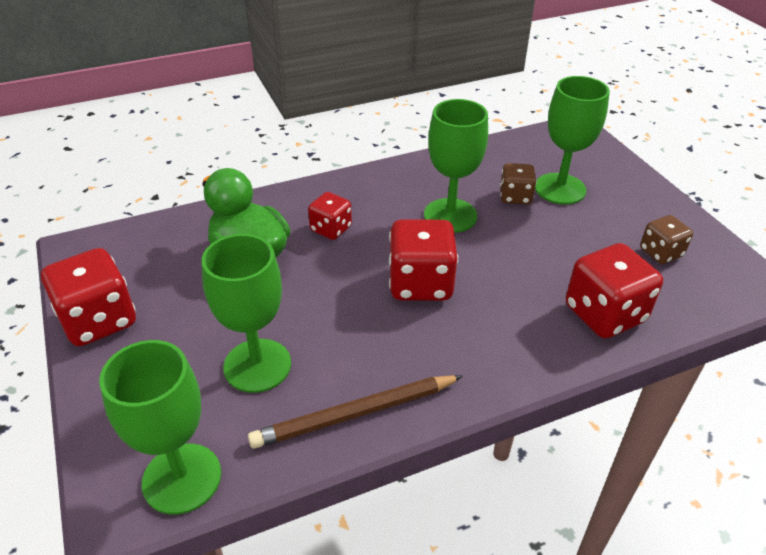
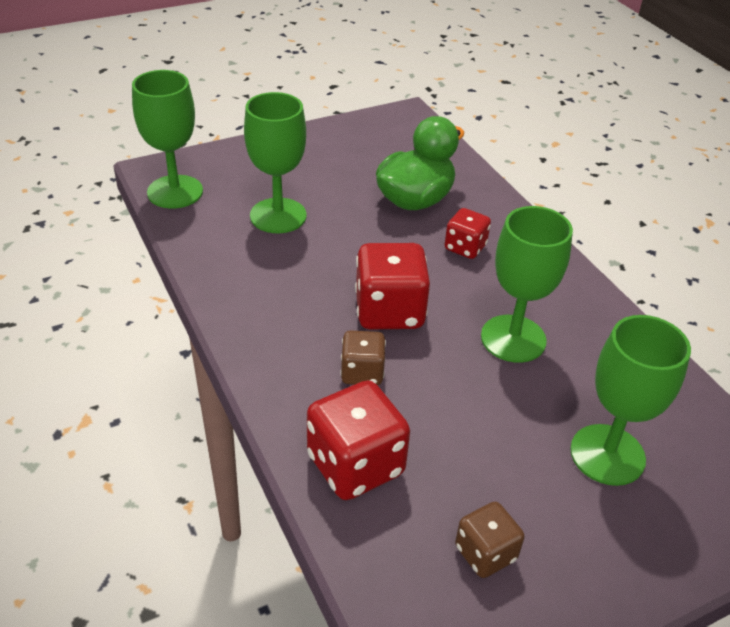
camera: 85 degrees right, 0 degrees up
(98, 320) = (325, 136): red dice -> none
(355, 414) = (224, 270): brown pencil -> none
(515, 197) = (571, 403): brown dice -> brown dice (362, 372)

